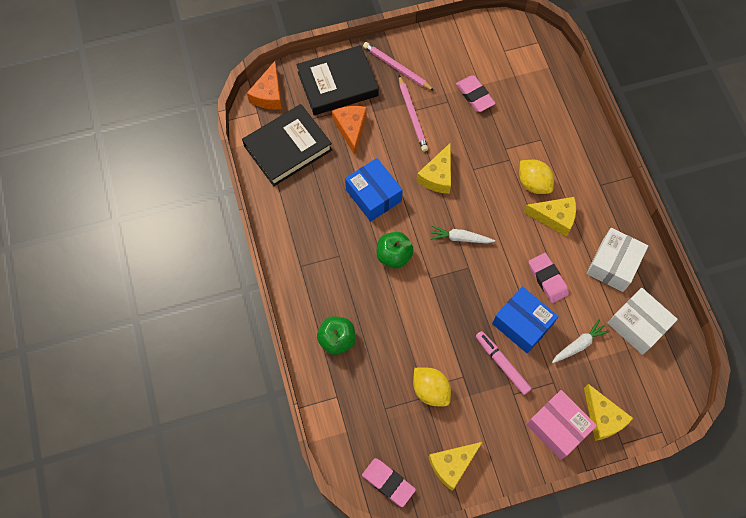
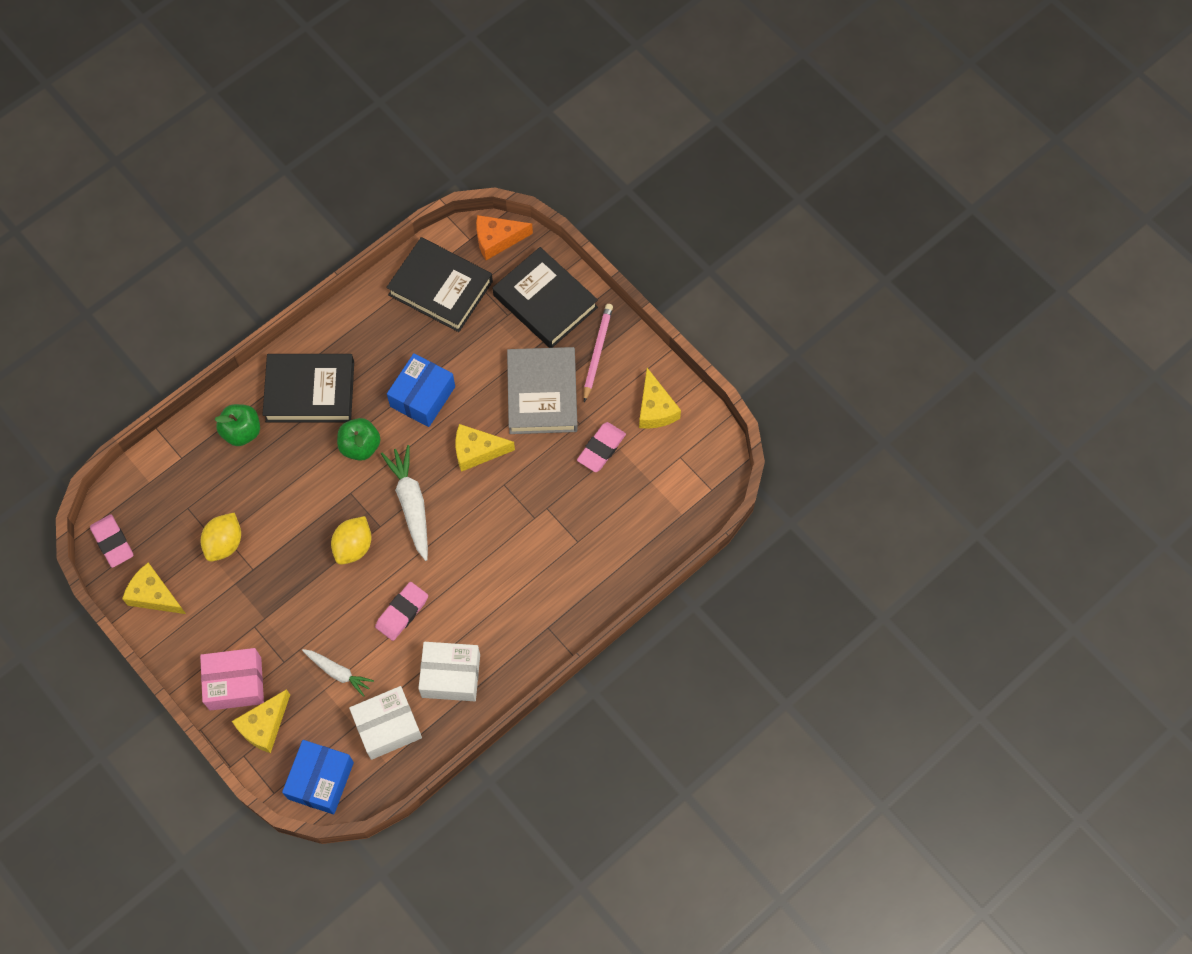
camera: 65 degrees right, 0 degrees up
(327, 274) = (310, 391): none -> black book
(351, 129) = (494, 339): orange cheese -> none
(388, 482) = (112, 542): pink eraser -> pink eraser turned 45 degrees counterclockwise
(412, 115) = (542, 394): pink pencil -> grey book
(460, 238) = (411, 504): white carrot -> white carrot, size x1.61
(502, 364) = (282, 602): pink marker -> none
(522, 324) = (337, 606): blue box -> blue box (321, 780)
(533, 183) = (515, 554): yellow lemon -> yellow lemon (353, 546)
(554, 218) = (481, 593): yellow cheese -> yellow cheese (655, 408)
(557, 427) = (235, 683): pink box -> pink box turned 60 degrees clockwise
(637, 325) = (387, 726): white box -> white box turned 45 degrees clockwise

